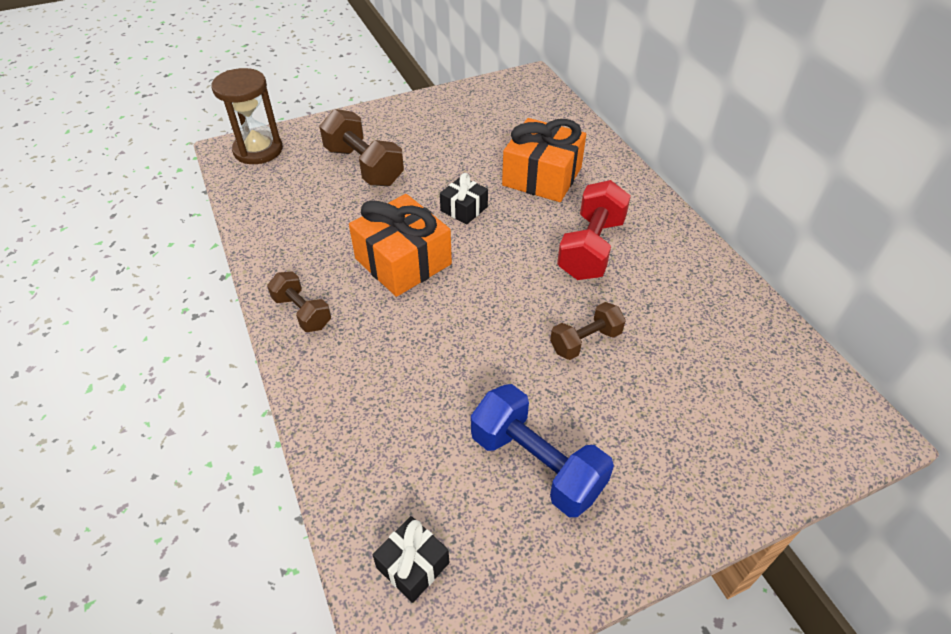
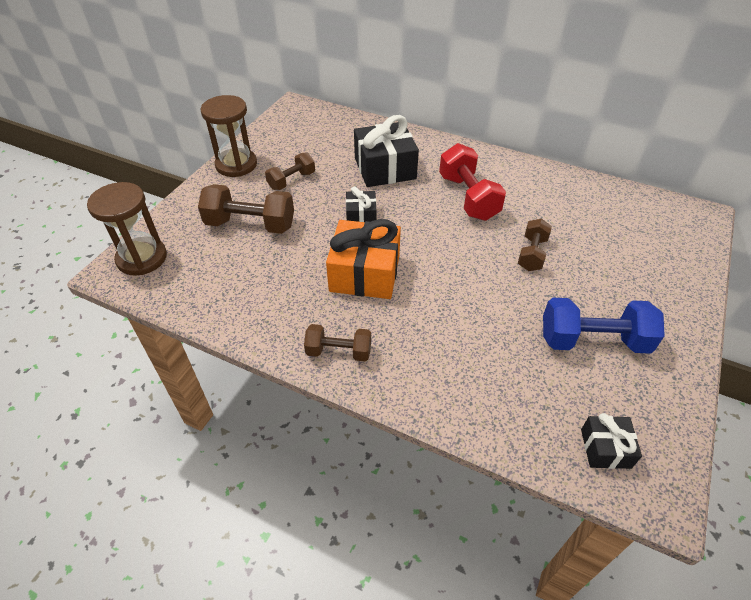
camera: 40 degrees left, 0 degrees up
(414, 108) = (236, 165): none -> brown hourglass
(443, 145) = (291, 180): none -> brown dumbbell
(542, 177) = (385, 168): orange gift -> black gift

